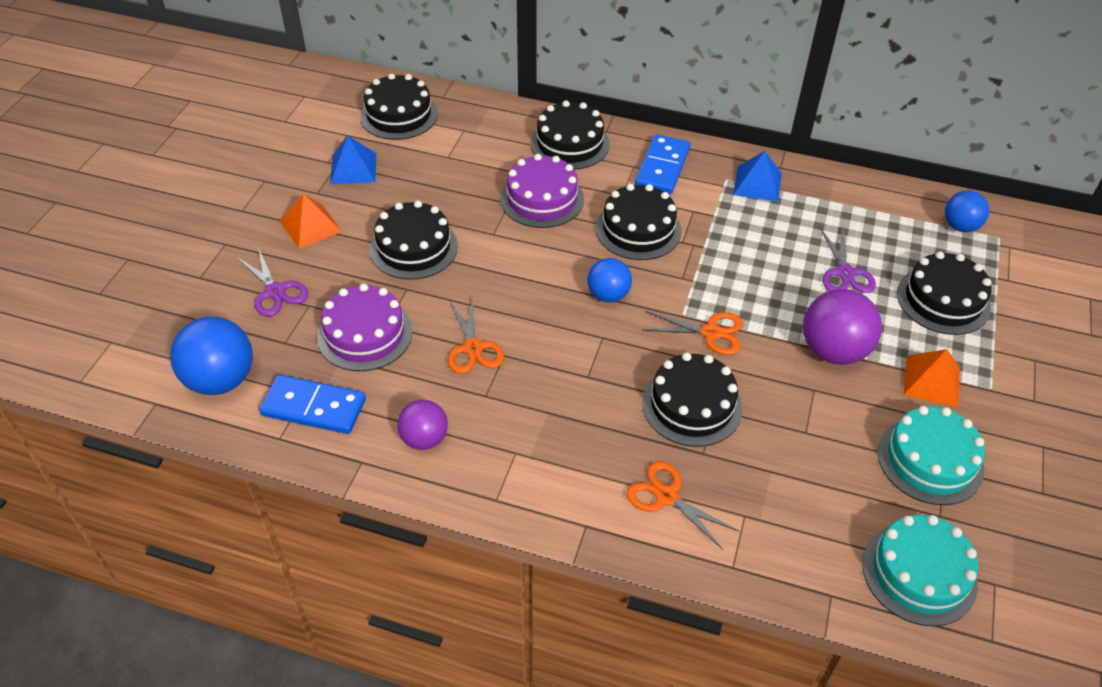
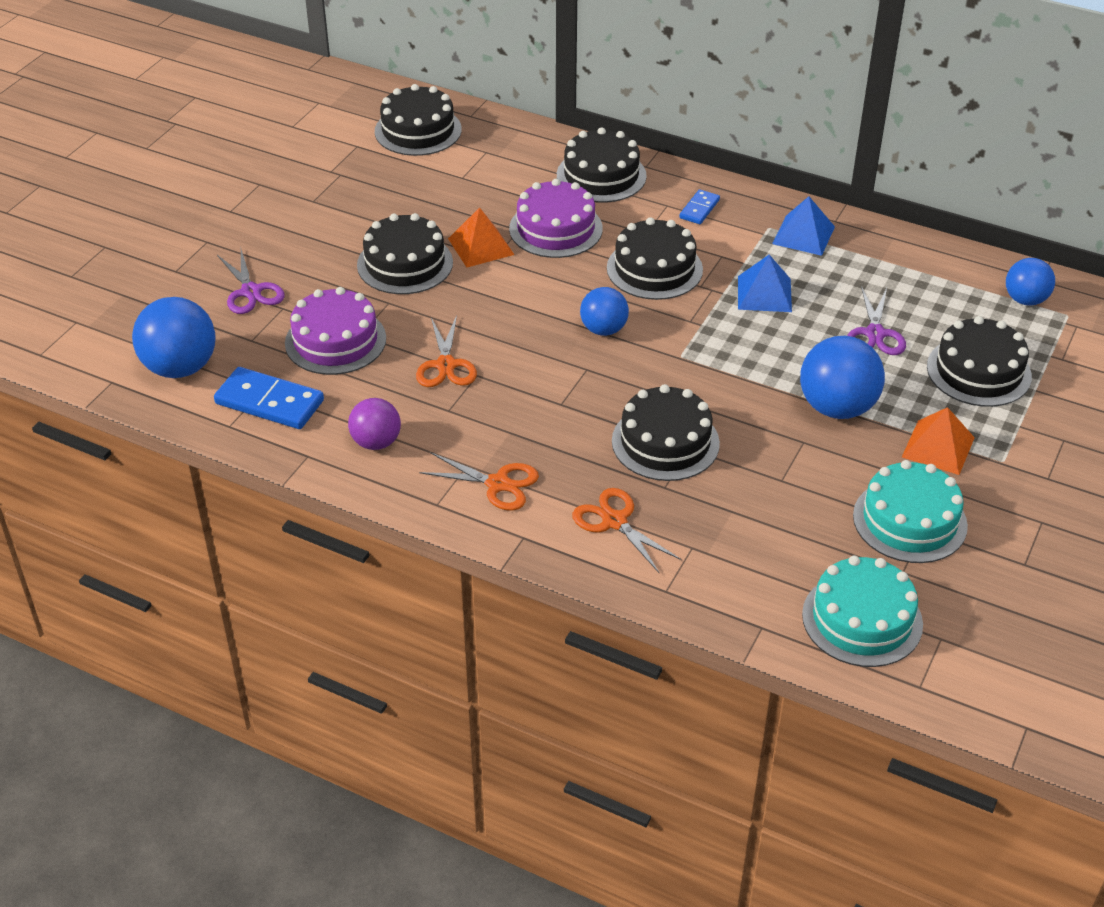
camera: 10 degrees right, 5 degrees down
(310, 226) = (300, 233): orange pyramid -> orange pyramid (481, 246)
(353, 168) = (357, 180): blue pyramid -> blue pyramid (764, 294)
(662, 167) = (699, 209): blue domino -> blue domino, size x0.55
(710, 332) = (705, 376): orange scissors -> orange scissors (497, 484)
(833, 351) = (837, 407): purple ball -> blue ball

